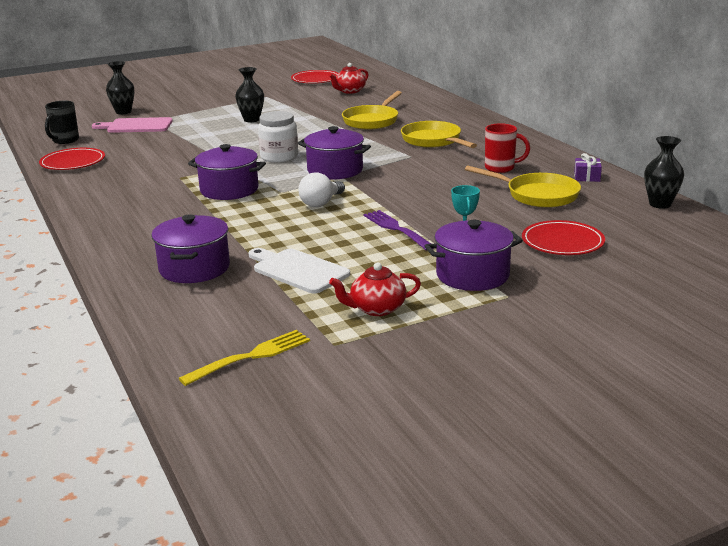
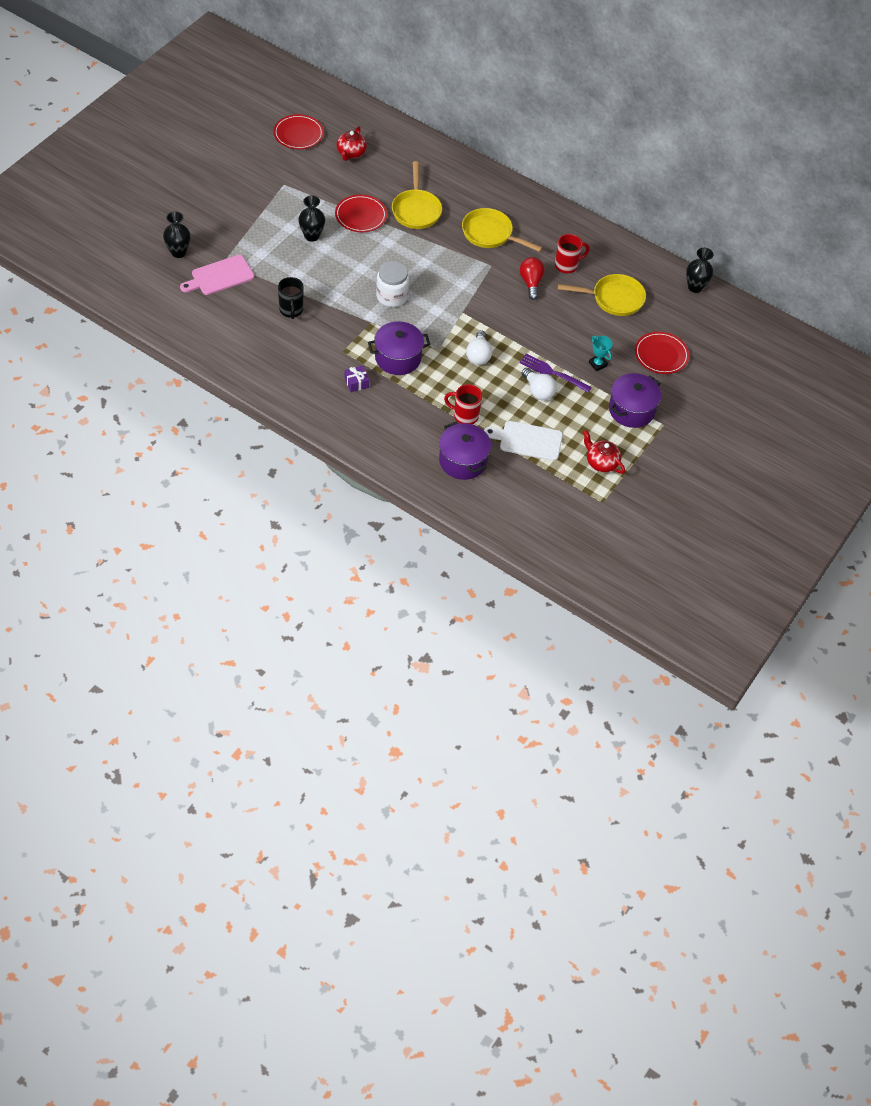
camera: 35 degrees left, 30 degrees up
(65, 140) = (183, 321): black mug -> black mug (291, 310)
(73, 162) = (232, 355): red plate -> red plate (361, 216)
(245, 238) = (464, 416): none -> red mug
(250, 357) = (567, 529): yellow fork -> none
(335, 170) = (451, 305): purple pot -> none
(361, 238) = (538, 391): none -> white light bulb
(376, 309) = (601, 462): red teapot -> red teapot turned 90 degrees clockwise
(444, 171) = (531, 283): none -> red light bulb
(587, 177) = (631, 262): purple gift -> purple gift (356, 383)

